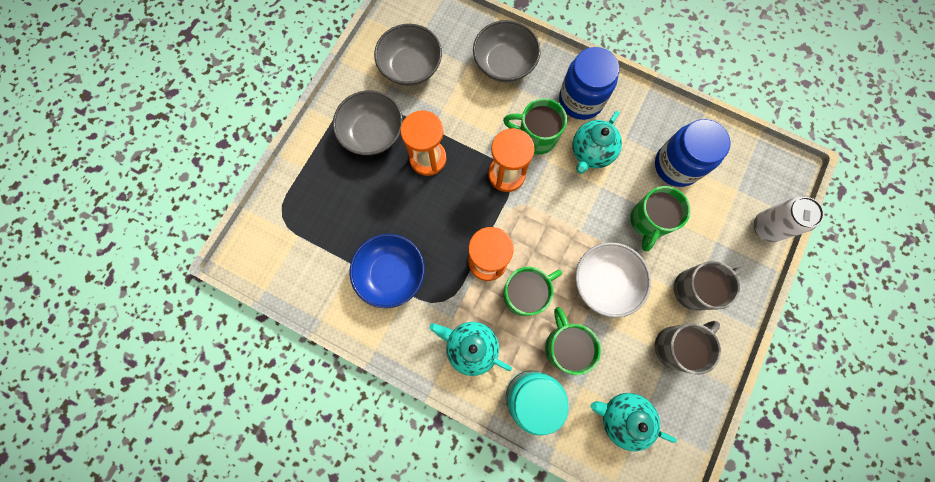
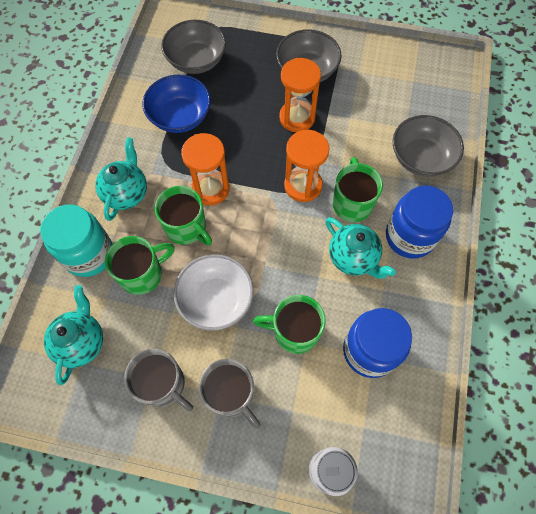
camera: 75 degrees right, 10 degrees down
(410, 67) = (383, 82): grey bowl -> grey bowl (196, 60)
(591, 153) = (353, 258): turquoise teapot -> turquoise teapot turned 150 degrees counterclockwise

